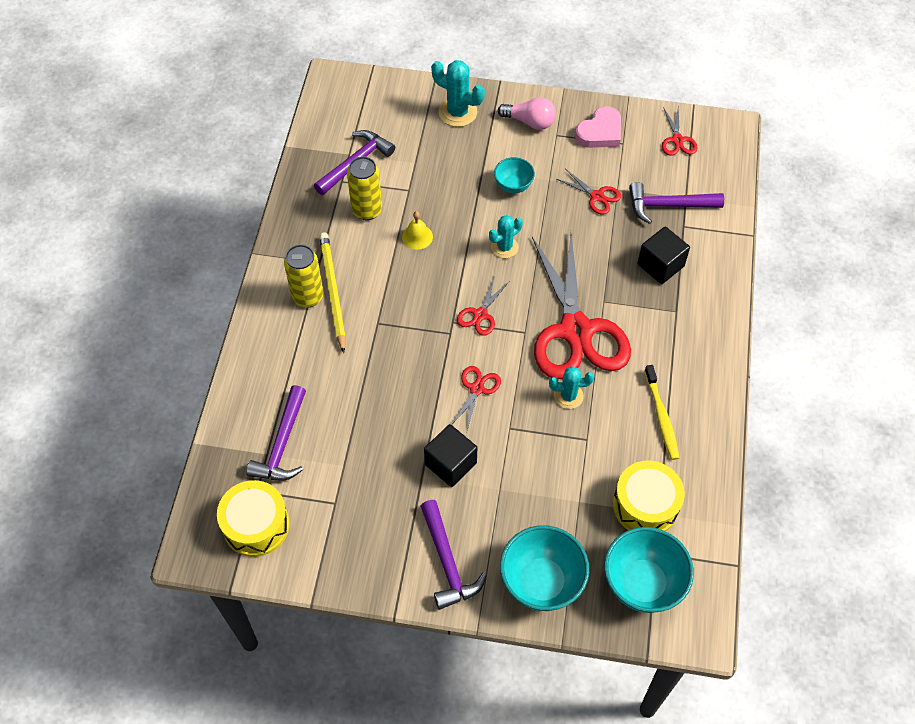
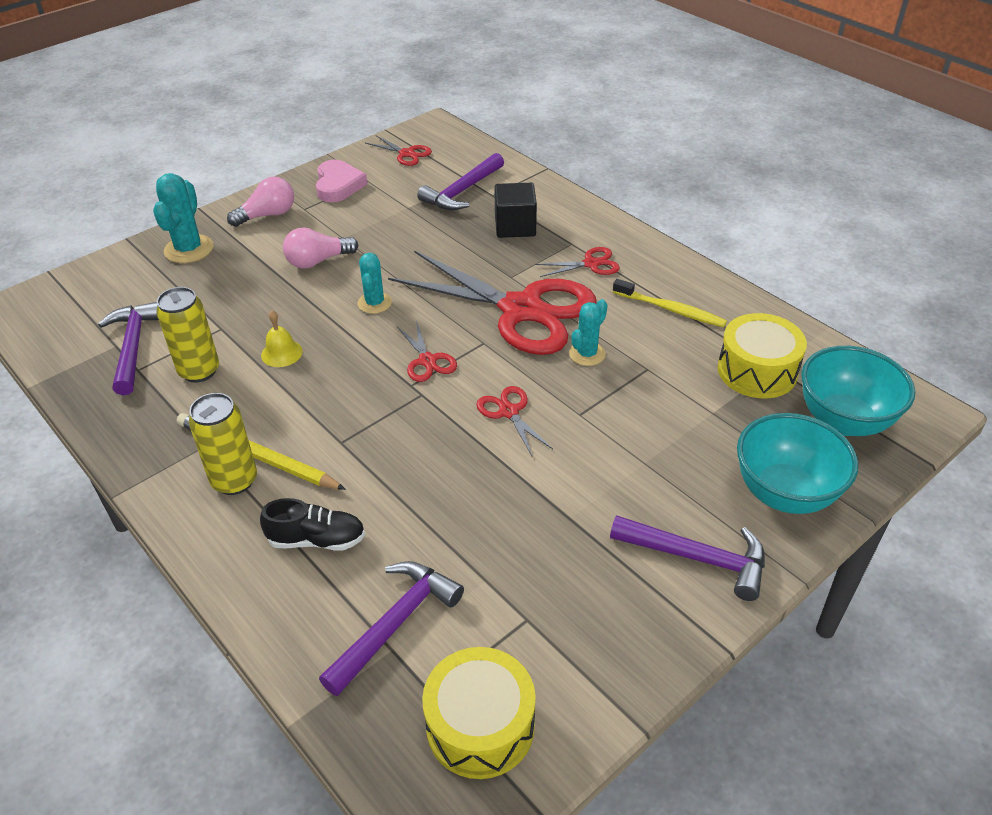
camera: 50 degrees left, 15 degrees down
(282, 444) = (395, 624): purple hammer -> purple hammer turned 105 degrees counterclockwise
(303, 367) = (316, 540): none -> black shoe
(450, 464) = (576, 483): black cube -> none
(457, 112) = (189, 249): turquoise cactus -> turquoise cactus turned 60 degrees counterclockwise
(513, 186) = (318, 261): turquoise bowl -> pink light bulb
(597, 196) = (399, 221): red scissors -> red scissors (591, 264)

